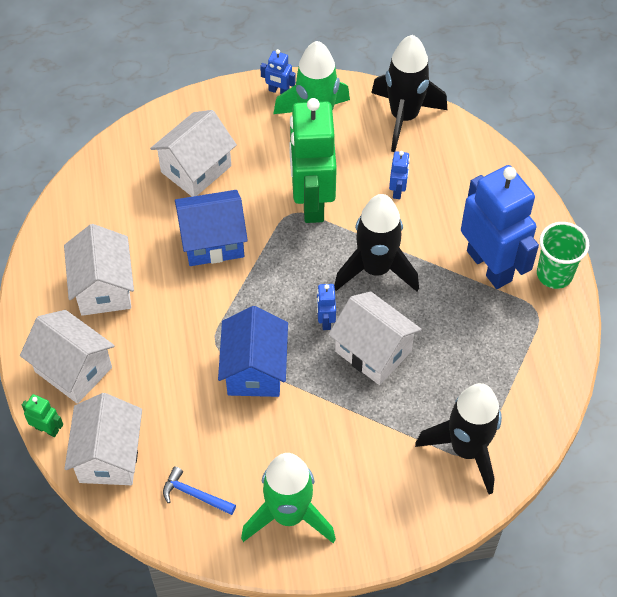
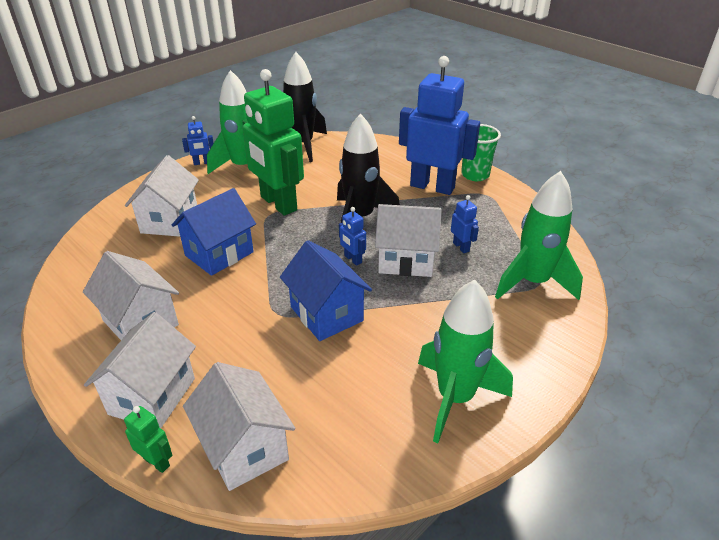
camera: 35 degrees left, 20 degrees down
(47, 429) = (157, 462): green robot -> green robot turned 45 degrees clockwise
(73, 369) = (152, 396): white house -> white house turned 75 degrees counterclockwise
(195, 495) = (358, 431): blue hammer -> none
(398, 190) = (333, 177): blue robot -> blue robot (461, 247)
(466, 449) = (533, 282): black rocket -> green rocket

